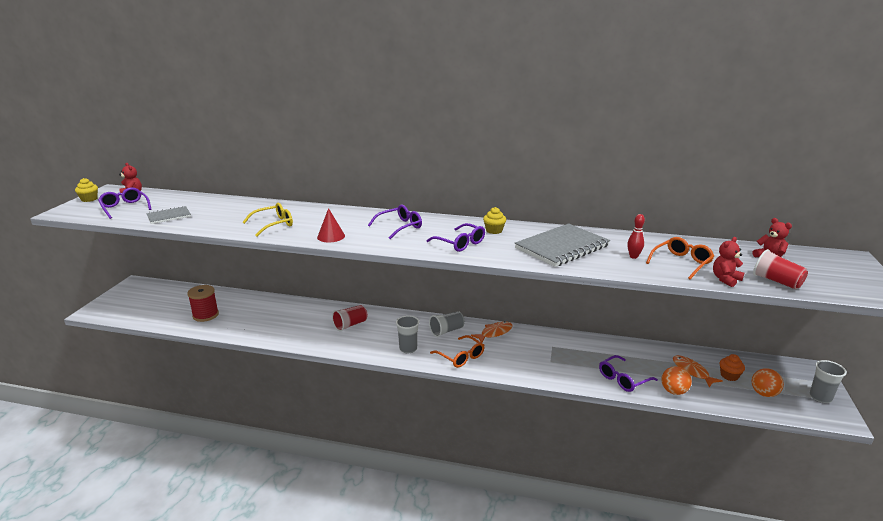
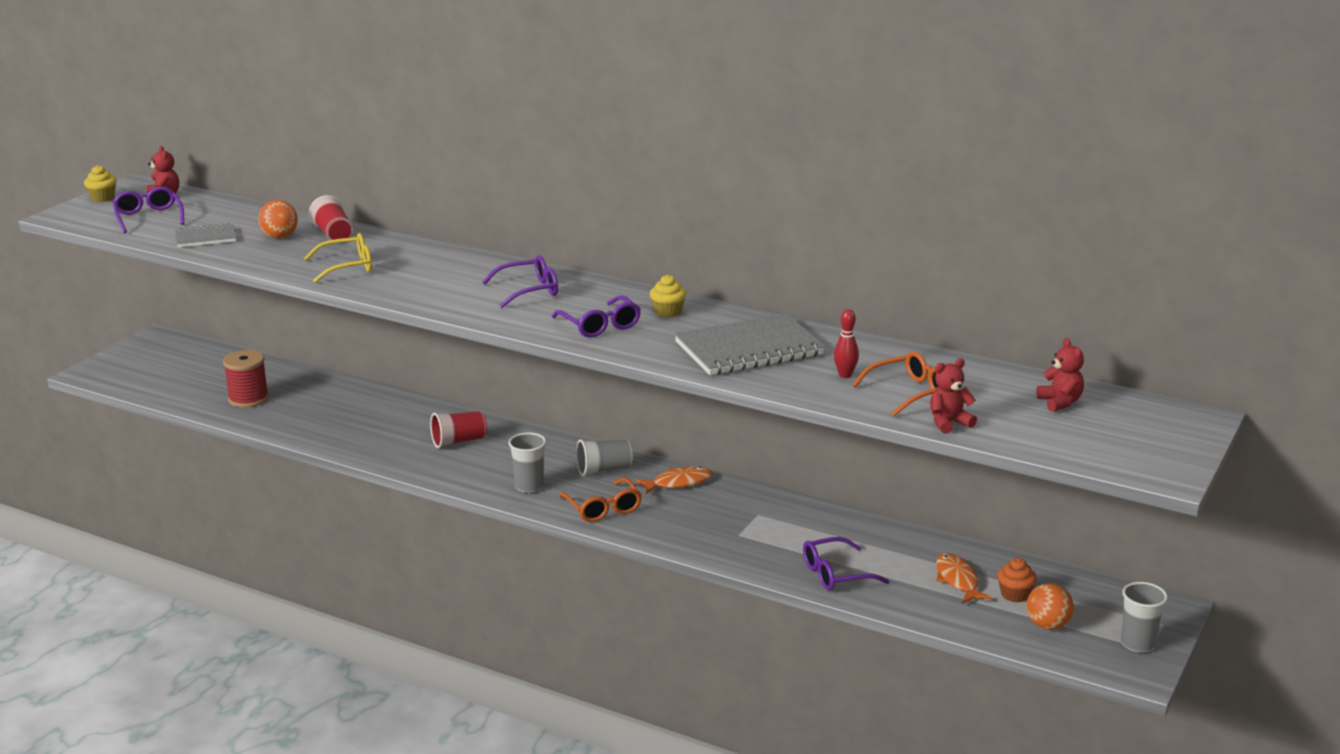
camera: 15 degrees right, 0 degrees up
(331, 236) = (419, 294): red cone -> none
(673, 391) = (902, 601): orange ball -> orange ball (279, 237)
(776, 281) = (1024, 435): red cup -> red cup (333, 235)

